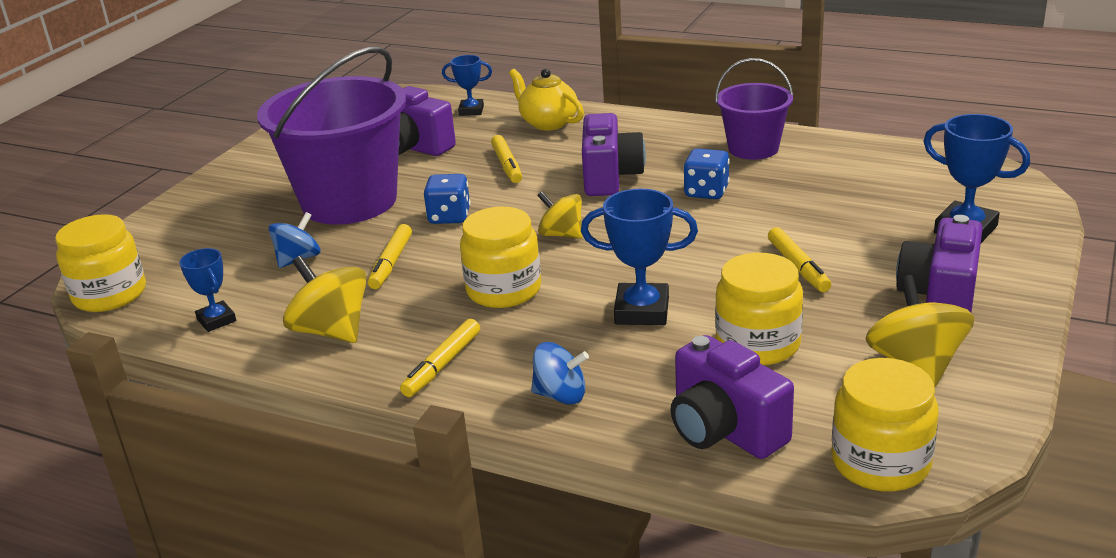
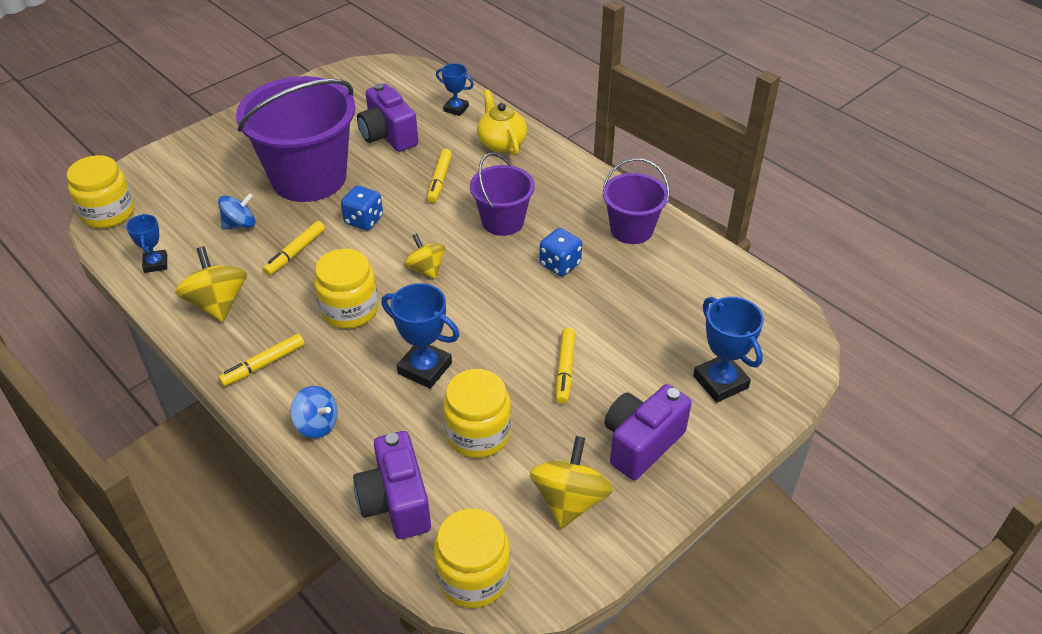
camera: 20 degrees right, 15 degrees up
(610, 177) = (502, 221): purple camera -> purple bucket

